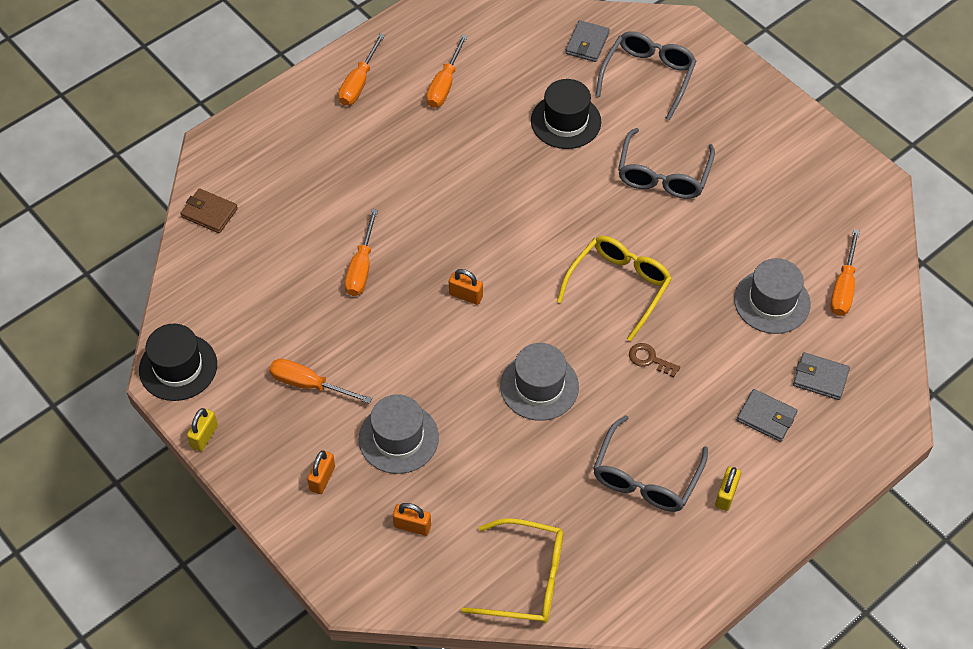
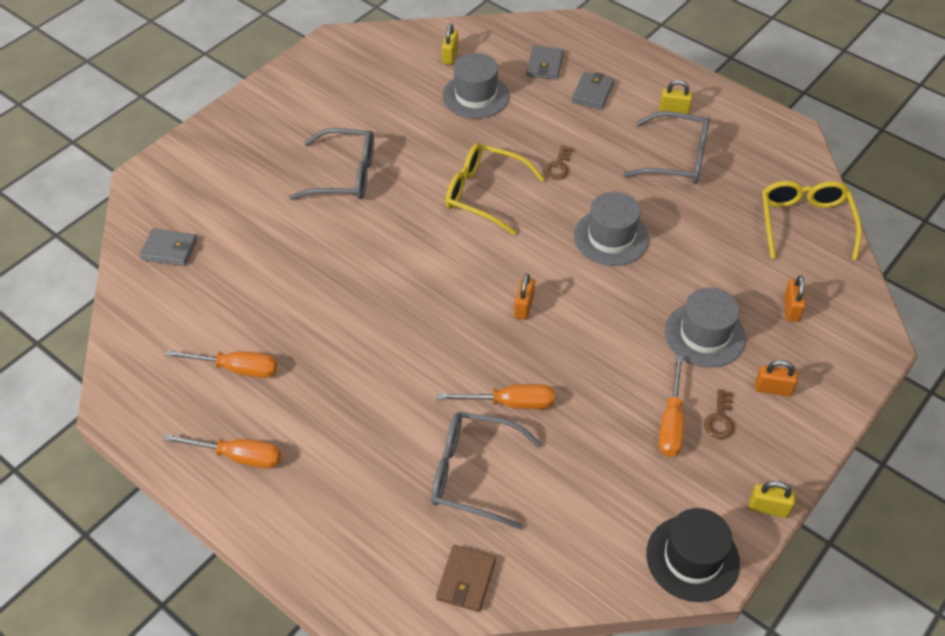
camera: 100 degrees left, 5 degrees down
(302, 424) = (719, 419): none -> brown key
(565, 121) = (283, 255): black hat -> none
(648, 76) = (216, 197): grey glasses -> grey glasses (473, 474)
(843, 287) = (450, 56): orange screwdriver -> yellow padlock

